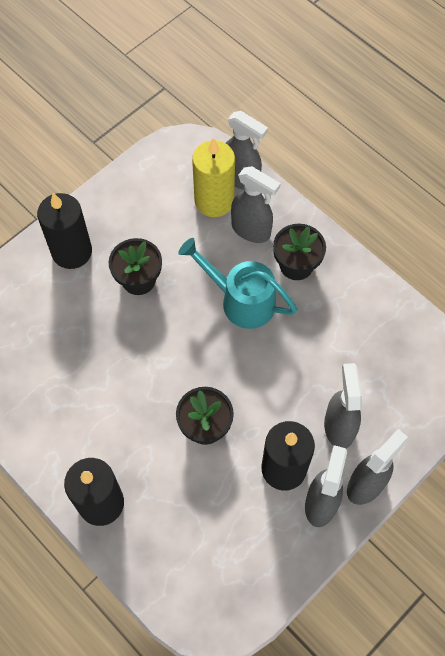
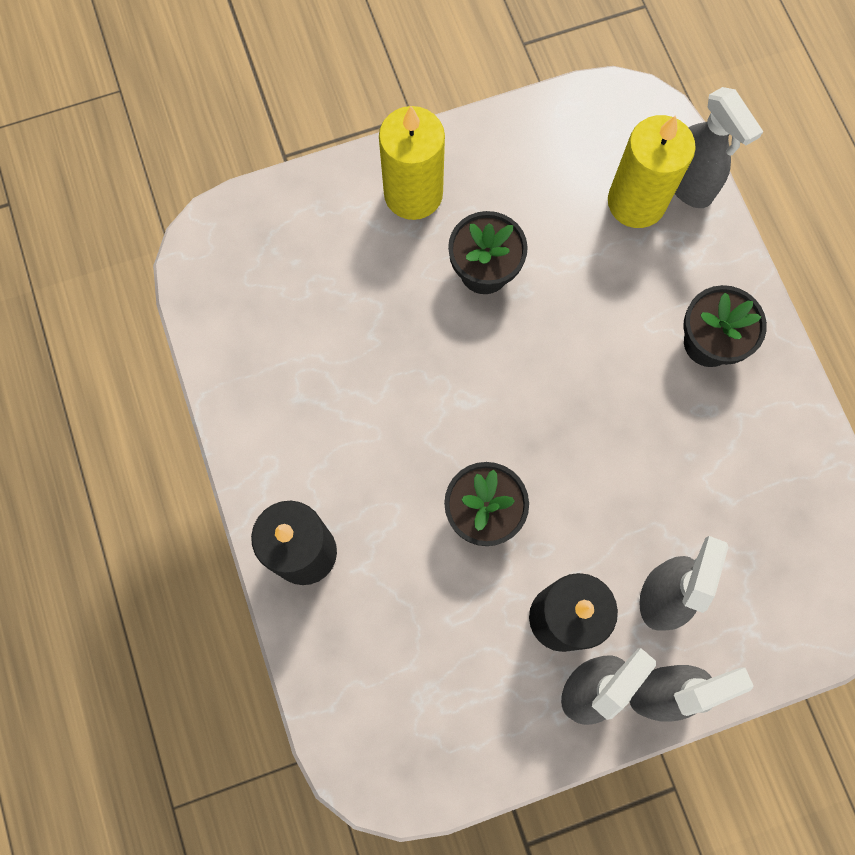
camera: 25 degrees right, 10 degrees up
(72, 251) = (413, 194): black candle -> yellow candle
(241, 300) = (609, 359): turquoise watering can -> none
(251, 230) = (669, 266): grey spray bottle -> none

